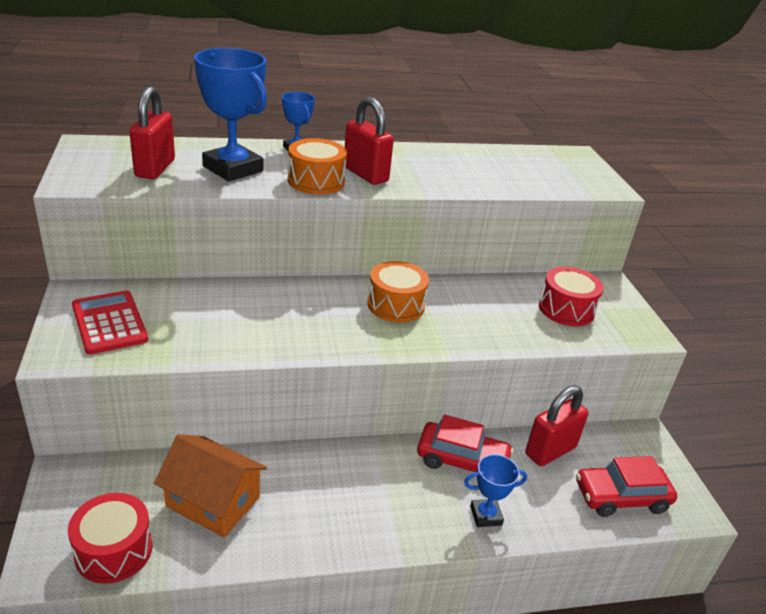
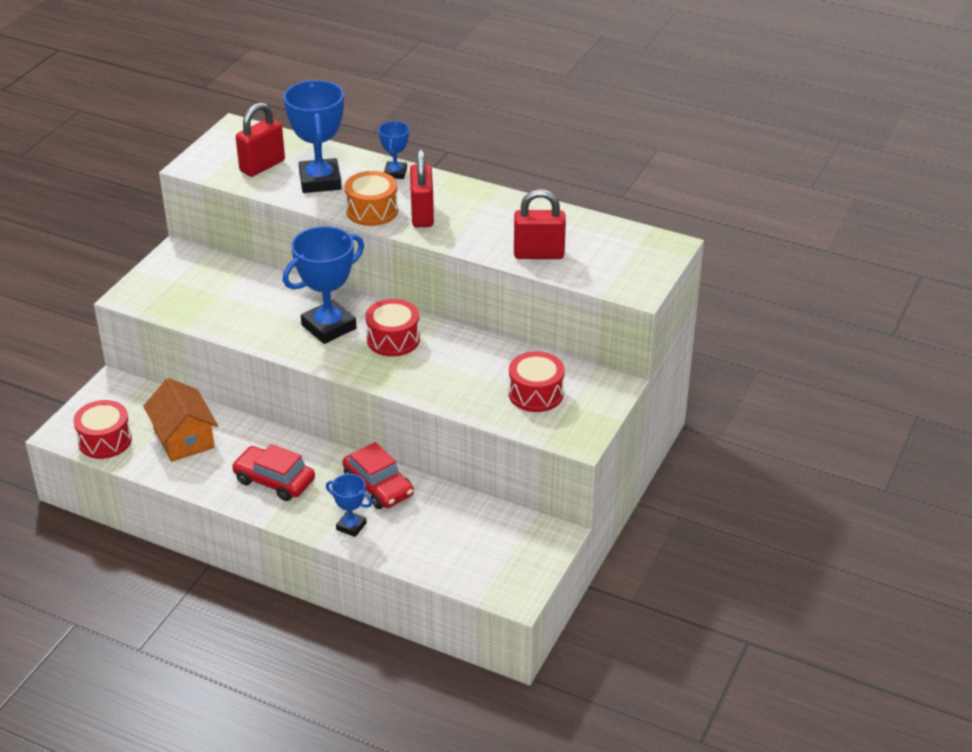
camera: 40 degrees right, 5 degrees up
(109, 323) = (177, 283): red calculator -> none
(323, 313) = (329, 327): none -> blue trophy
(396, 305) = (393, 339): orange drum -> red drum
(550, 451) = (456, 510): red padlock -> red padlock (539, 254)
(621, 497) = (469, 562): red car -> red car (274, 481)

